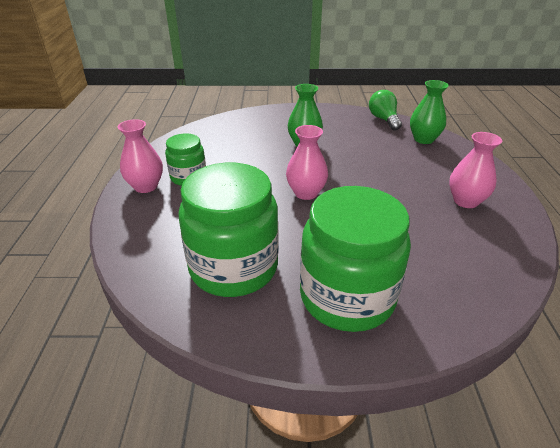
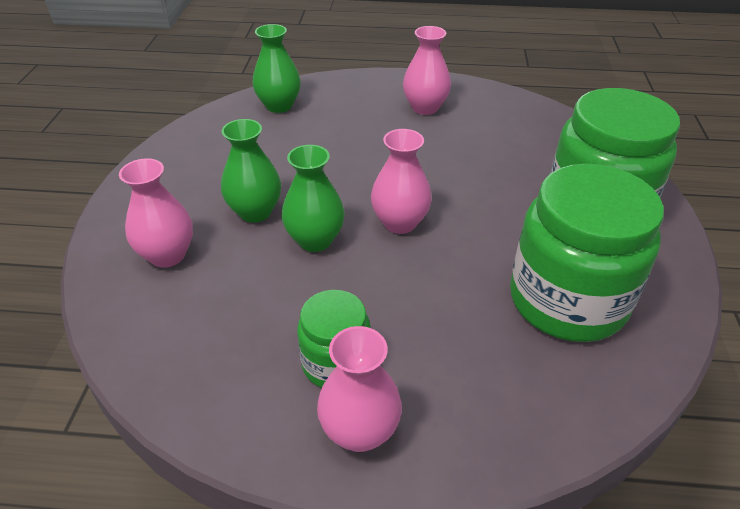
camera: 85 degrees left, 5 degrees up
(264, 126) = (167, 255): none -> pink vase
(283, 164) = (315, 240): none -> green vase
(383, 119) = (206, 126): green light bulb -> none

